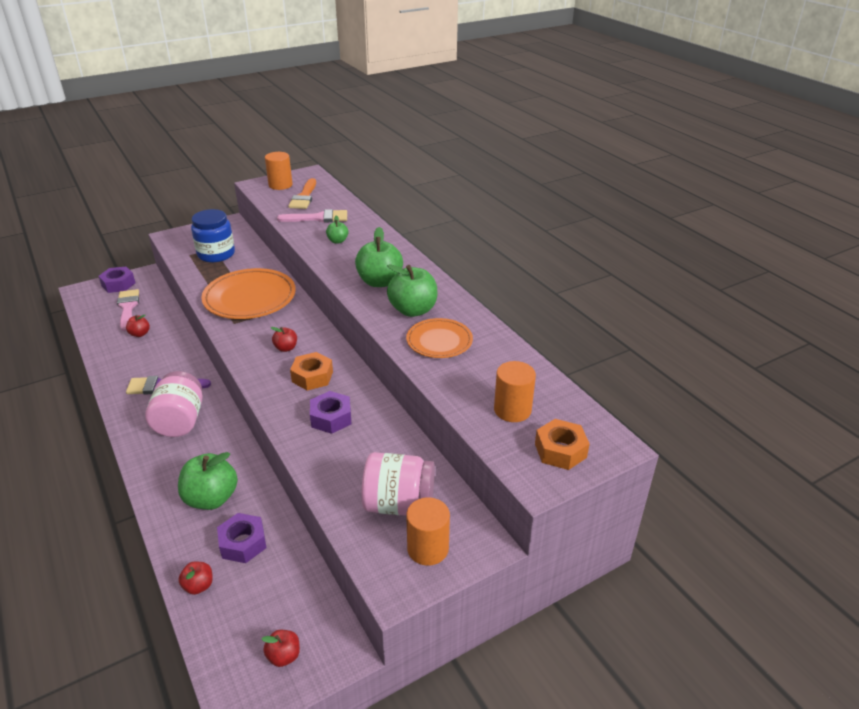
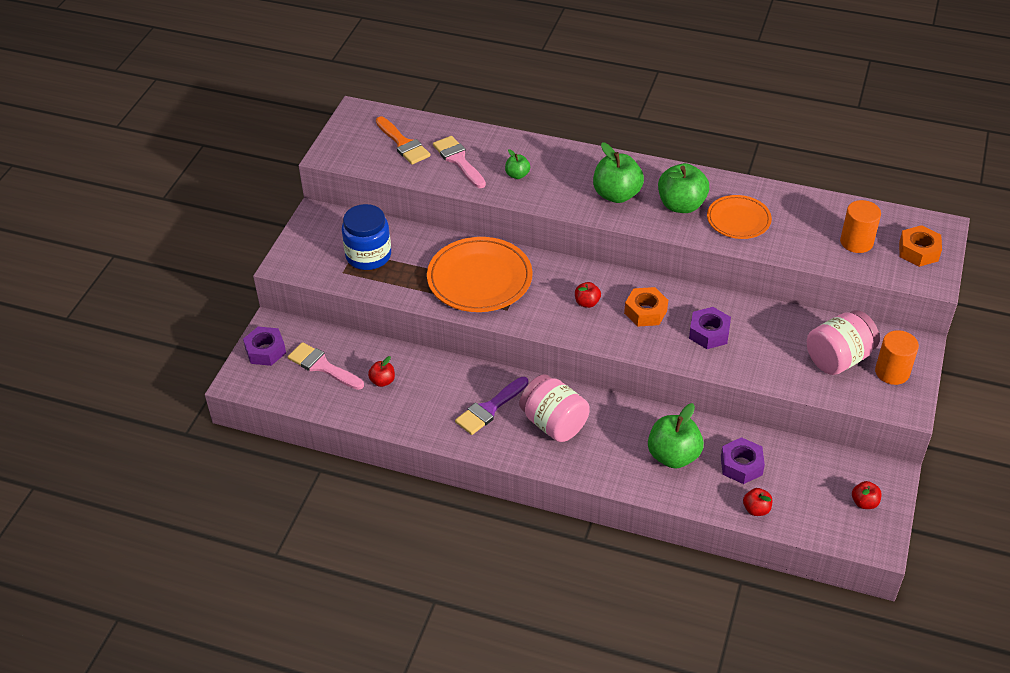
camera: 40 degrees left, 10 degrees up
(280, 185) = (354, 142): orange cylinder -> none
(318, 218) = (458, 160): pink brush -> pink brush turned 75 degrees counterclockwise

